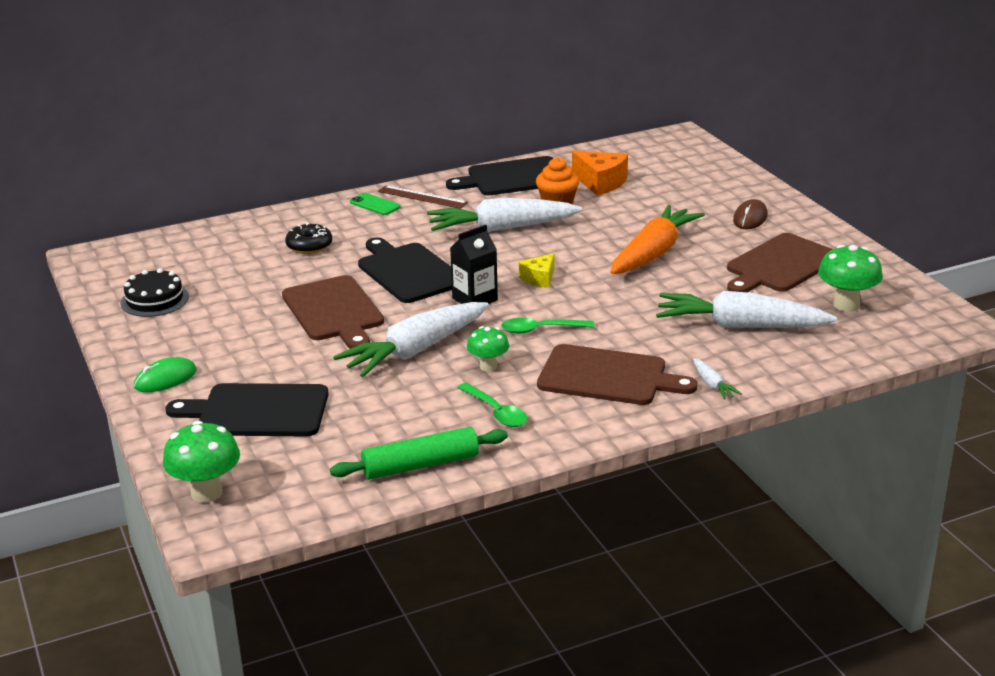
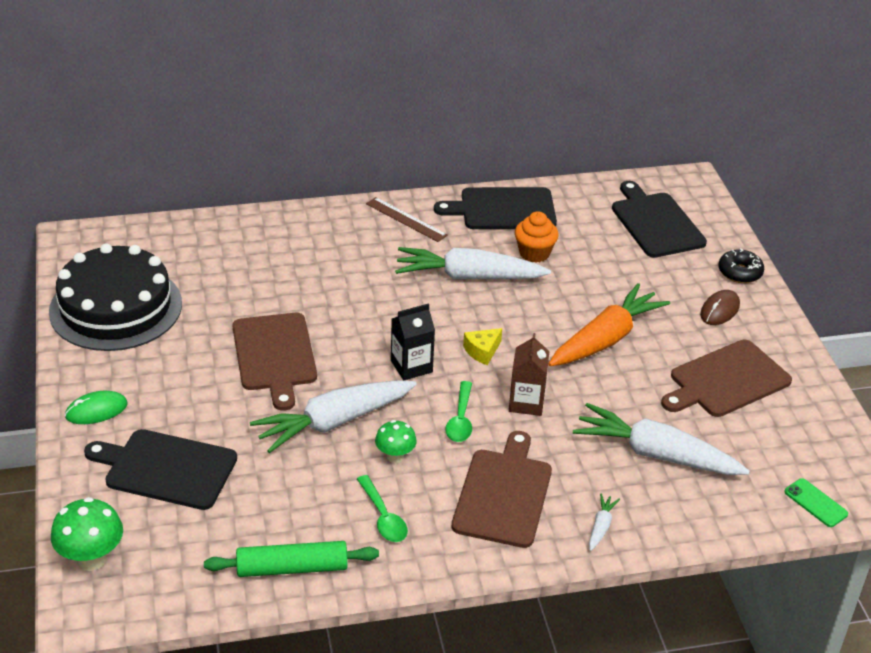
camera: 10 degrees right, 10 degrees up
(154, 300) = (116, 307): black cake -> black cake, size x2.03
(309, 246) = (278, 265): black donut -> black donut (739, 272)
(375, 205) = (357, 221): green phone -> green phone (815, 503)
(408, 271) = (360, 317): black cutting board -> black cutting board (656, 223)
(540, 330) = (460, 419): green spoon -> green spoon turned 90 degrees counterclockwise
(599, 308) = (526, 402): none -> brown carton
(600, 183) = (587, 232): orange cheese -> none
(608, 377) = (504, 494): brown cutting board -> brown cutting board turned 105 degrees counterclockwise
(713, 385) = (601, 526): white carrot -> white carrot turned 150 degrees counterclockwise
(846, 305) = (772, 448): green mushroom -> none

